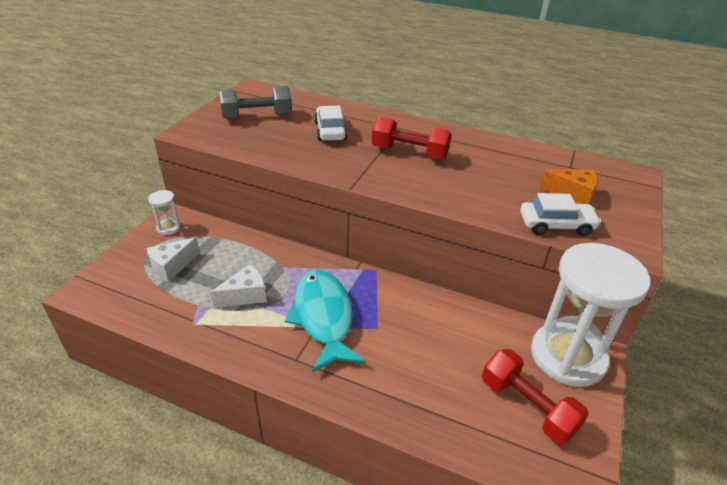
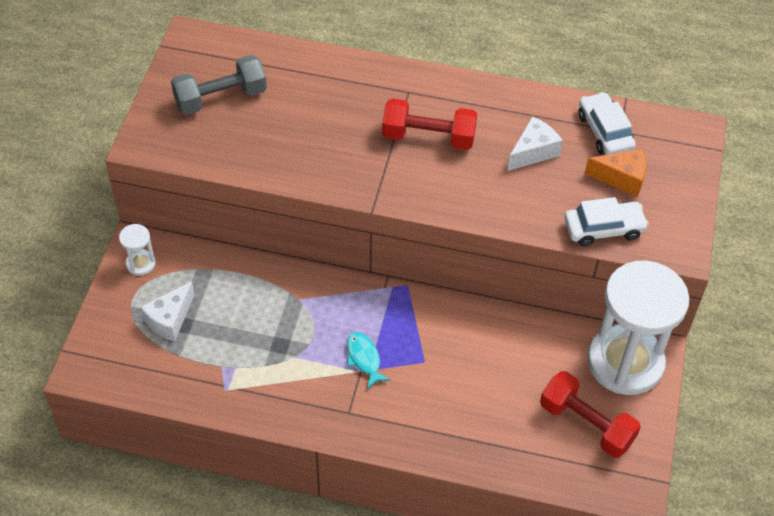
camera: 10 degrees left, 15 degrees up
(245, 295) = (269, 345): white cheese -> white cheese (533, 152)
(323, 318) = (364, 359): turquoise fish -> turquoise fish, size x0.46
(330, 131) = (322, 112): white car -> white car (604, 132)

